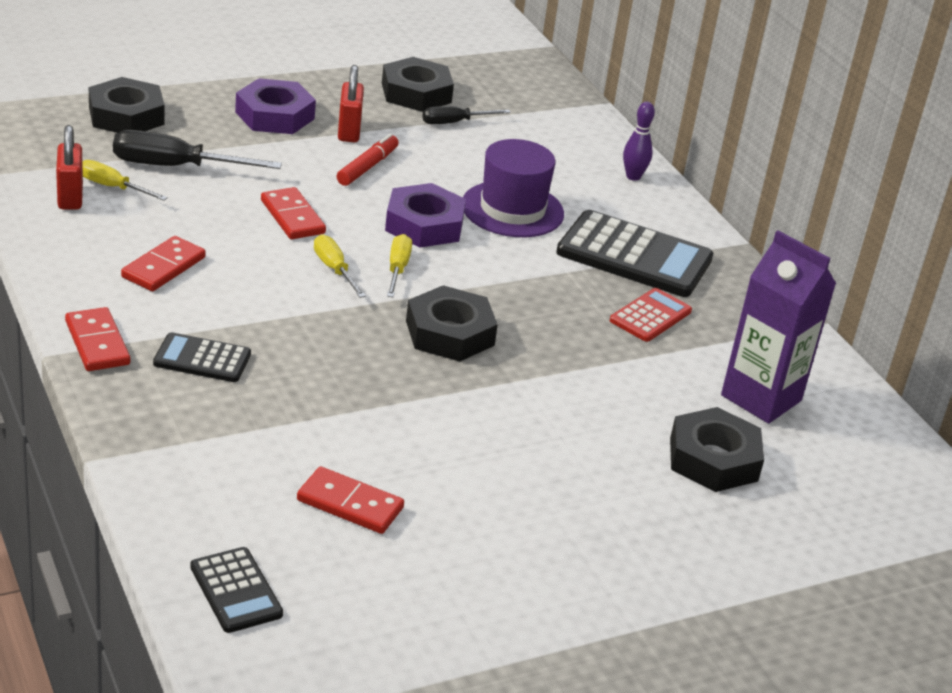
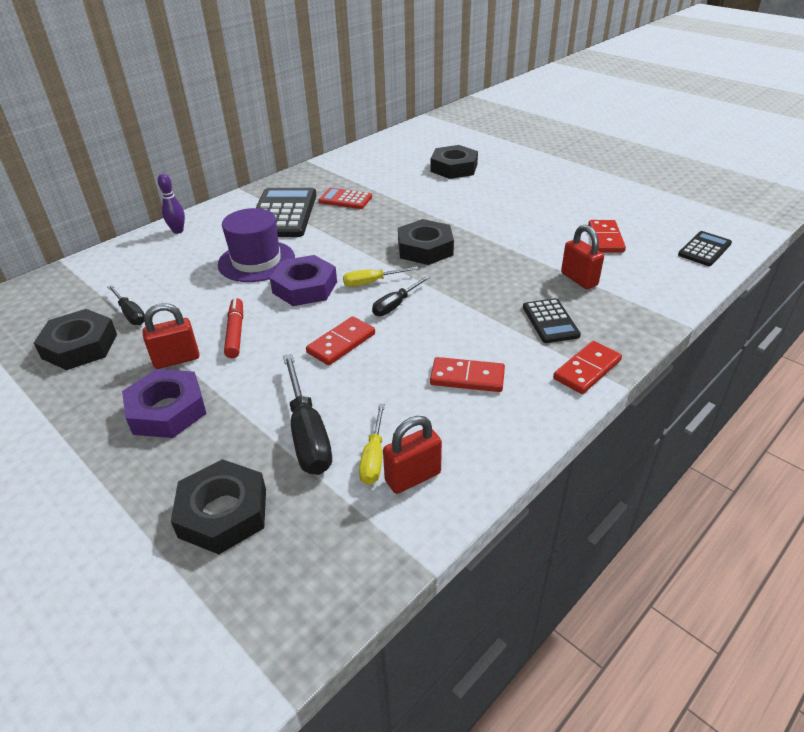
camera: 105 degrees left, 5 degrees up
(267, 424) = (579, 279): none -> red padlock
(334, 269) = (396, 305): yellow screwdriver -> black screwdriver
(367, 167) = (235, 333): red marker -> red marker turned 75 degrees clockwise
(761, 398) = (392, 165): purple carton -> none

